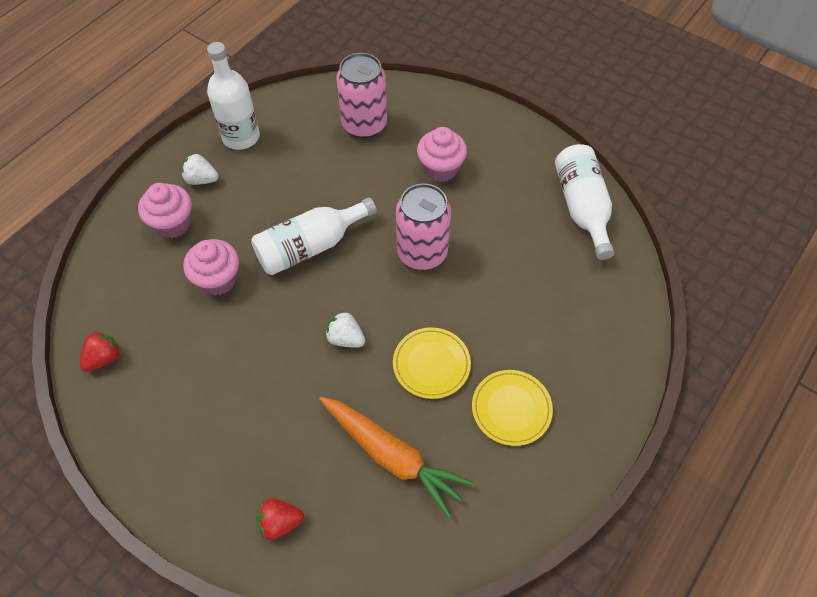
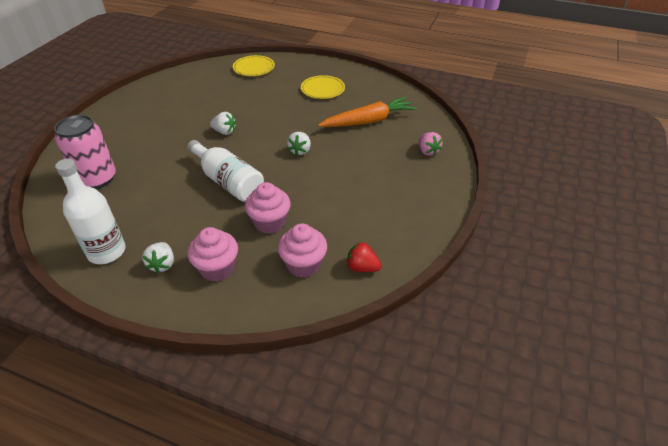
camera: 105 degrees left, 15 degrees down
(280, 522) = (427, 151): red strawberry -> pink strawberry
(392, 456) = (368, 121): orange carrot -> orange carrot turned 45 degrees clockwise
(422, 253) = (224, 132): pink can -> white strawberry
(431, 364) = (306, 117): yellow plate -> yellow plate (254, 68)
(440, 169) = (147, 135): pink cupcake -> pink cupcake (303, 264)
(582, 207) = (179, 80): white bottle -> none

